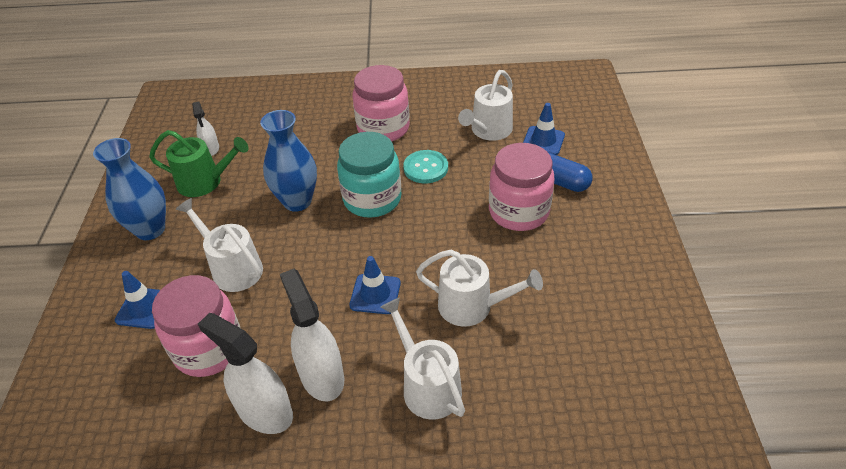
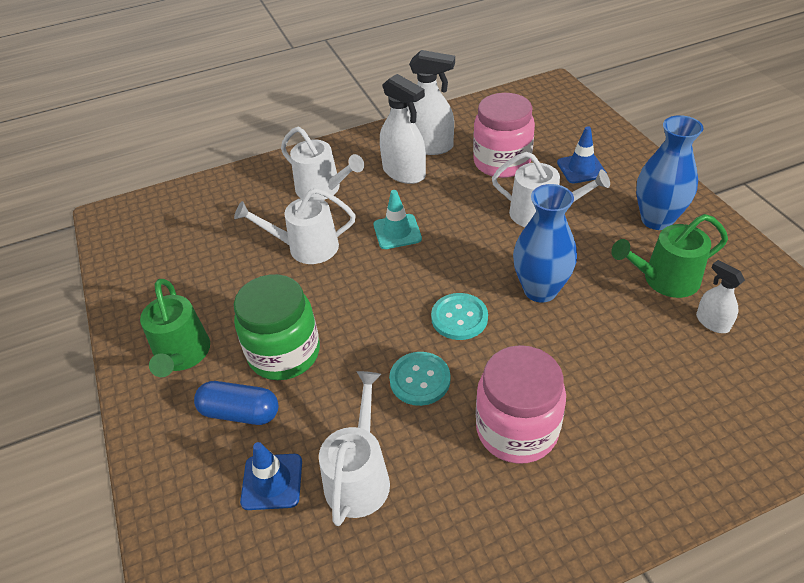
camera: 160 degrees right, 0 degrees up
(372, 199) = (459, 318): turquoise jar -> turquoise button
(375, 294) = (397, 232): blue traffic cone -> turquoise traffic cone
(518, 212) = (284, 353): pink jar -> green jar
(605, 234) = (182, 355): none -> green watering can

